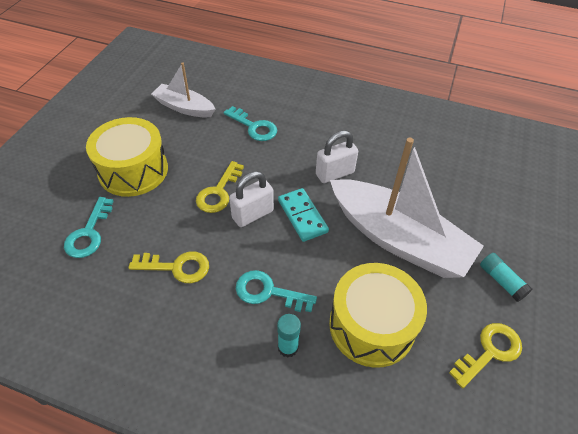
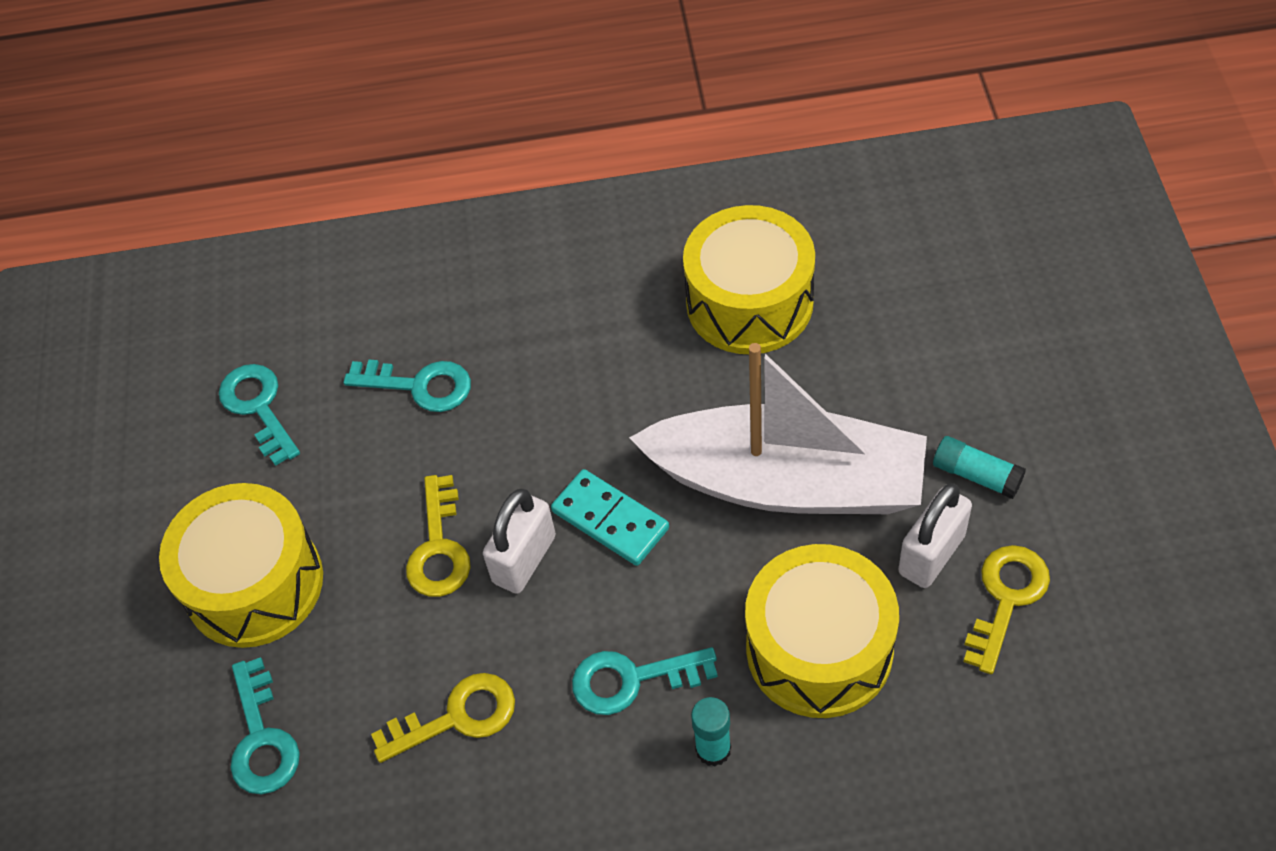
camera: 20 degrees left, 5 degrees up
(184, 107) = (259, 407): white boat -> turquoise key
(335, 173) = (619, 411): white padlock -> white padlock (931, 554)
(422, 156) = (749, 302): none -> yellow drum

